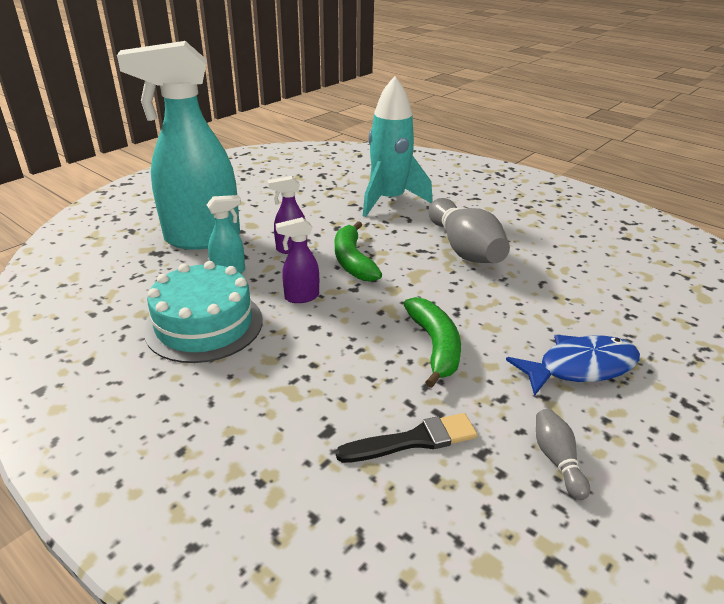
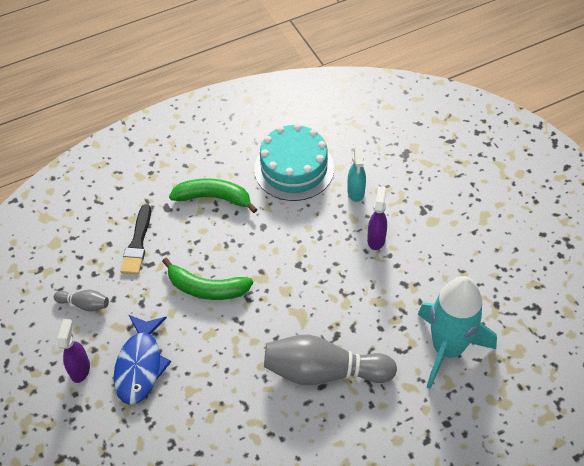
camera: 115 degrees right, 20 degrees up
(201, 239) = (418, 183): turquoise spray bottle -> none
(301, 297) = (302, 228): purple spray bottle -> purple spray bottle (80, 369)
(352, 261) = (339, 277): green banana -> green banana (214, 198)

